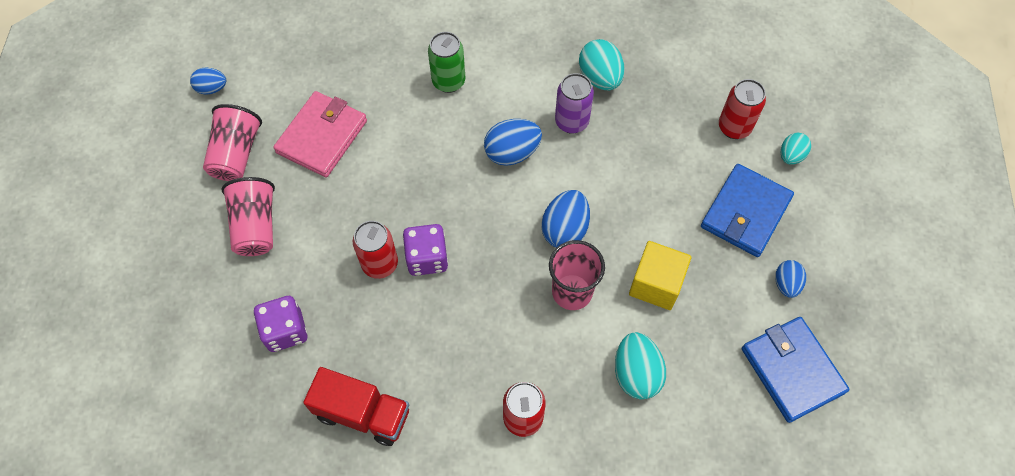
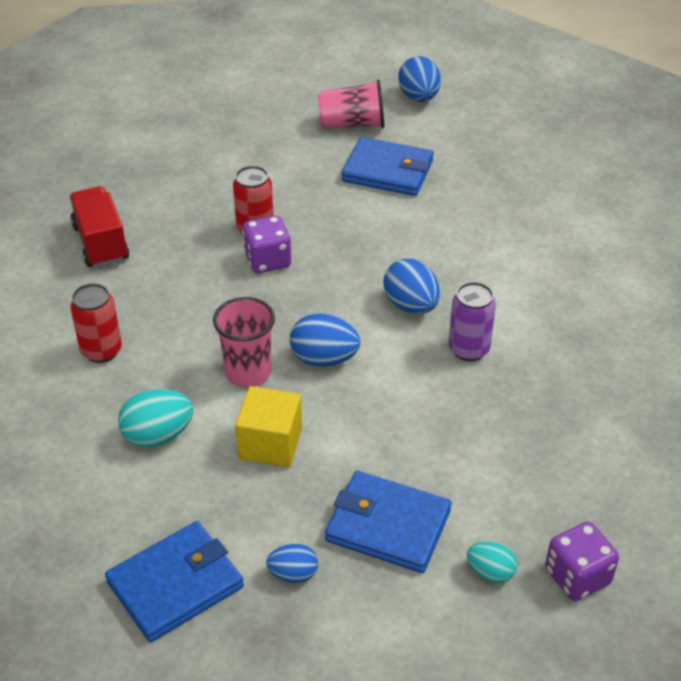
camera: 80 degrees right, 20 degrees down
(212, 88) = (419, 97): blue egg -> blue egg, size x1.60
(256, 226) = (279, 149): pink cup -> none
(285, 331) = (177, 184): purple dice -> purple dice (577, 576)
(322, 136) = (387, 171): pink wallet -> blue wallet
(363, 413) = (101, 243): red truck -> red truck turned 150 degrees clockwise
(448, 81) = (486, 246): green can -> none
(600, 78) = (541, 368): turquoise egg -> none
(734, 127) = (515, 506): red can -> none

